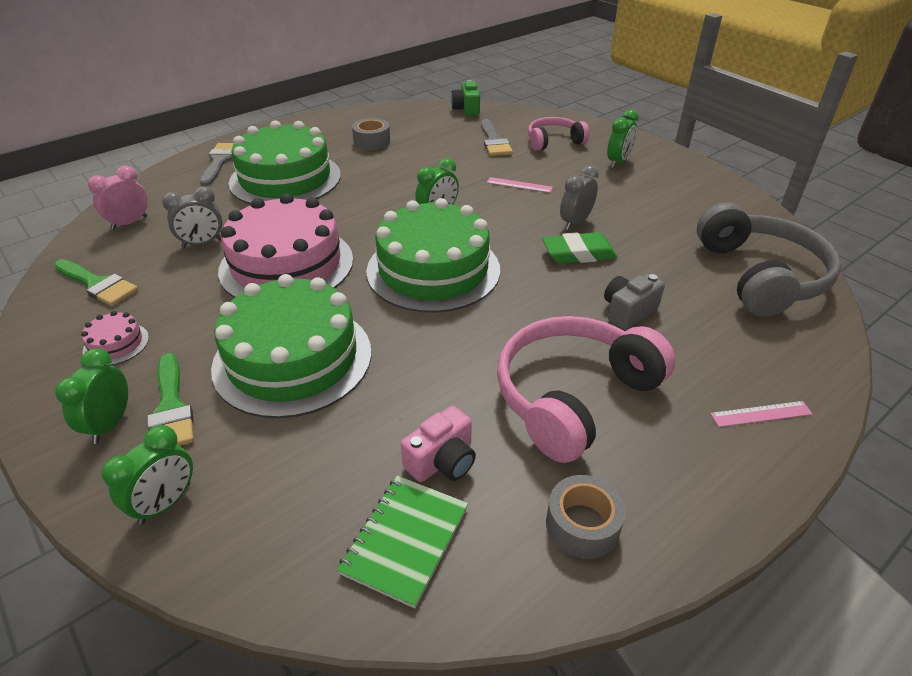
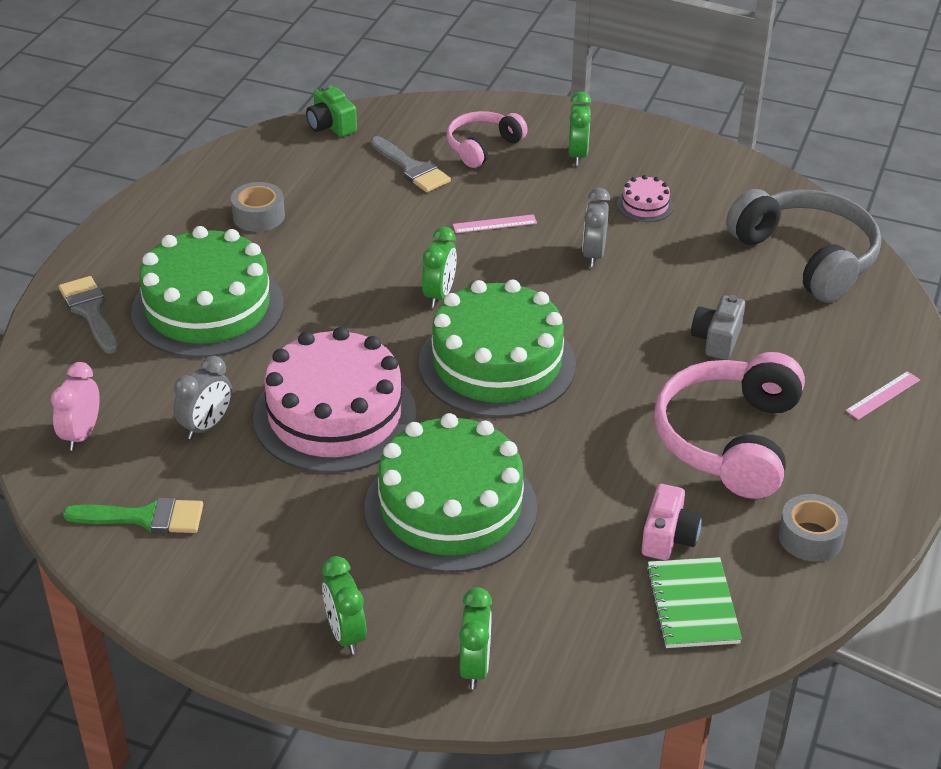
camera: 30 degrees left, 0 degrees up
(116, 344) = (253, 566): pink cake -> pink cake (645, 205)
(171, 408) = (386, 597): green brush -> none
(578, 254) = (625, 292): green eraser -> none

